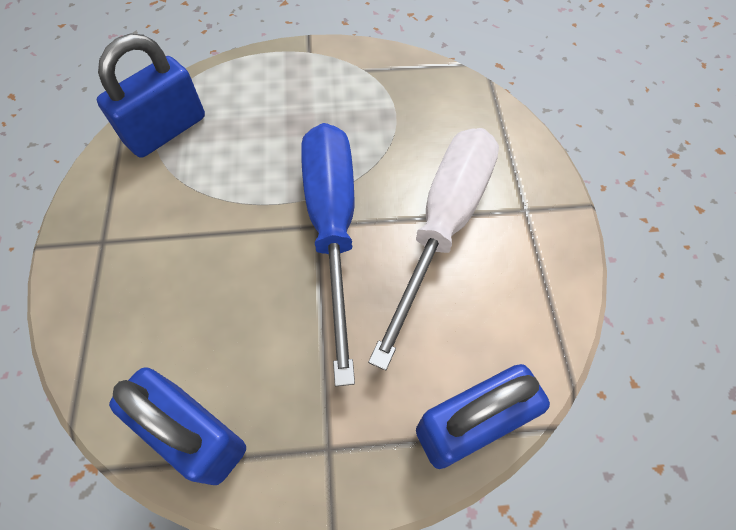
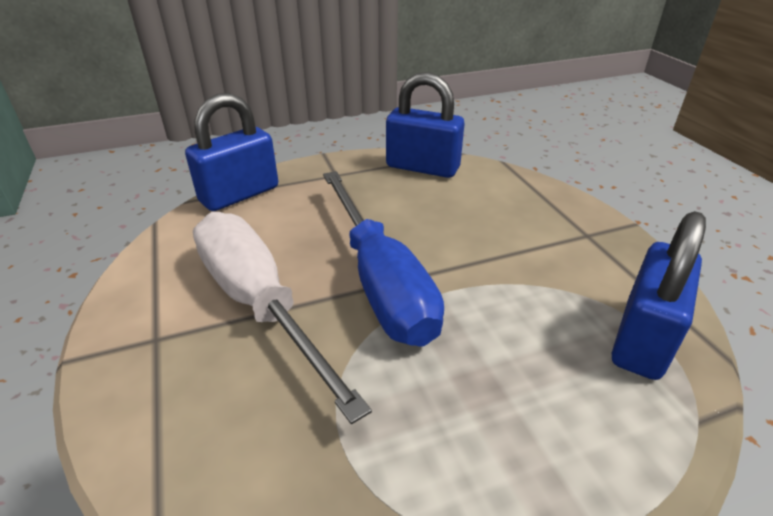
camera: 165 degrees right, 25 degrees down
(443, 225) = (259, 303): white screwdriver -> white screwdriver turned 135 degrees clockwise

